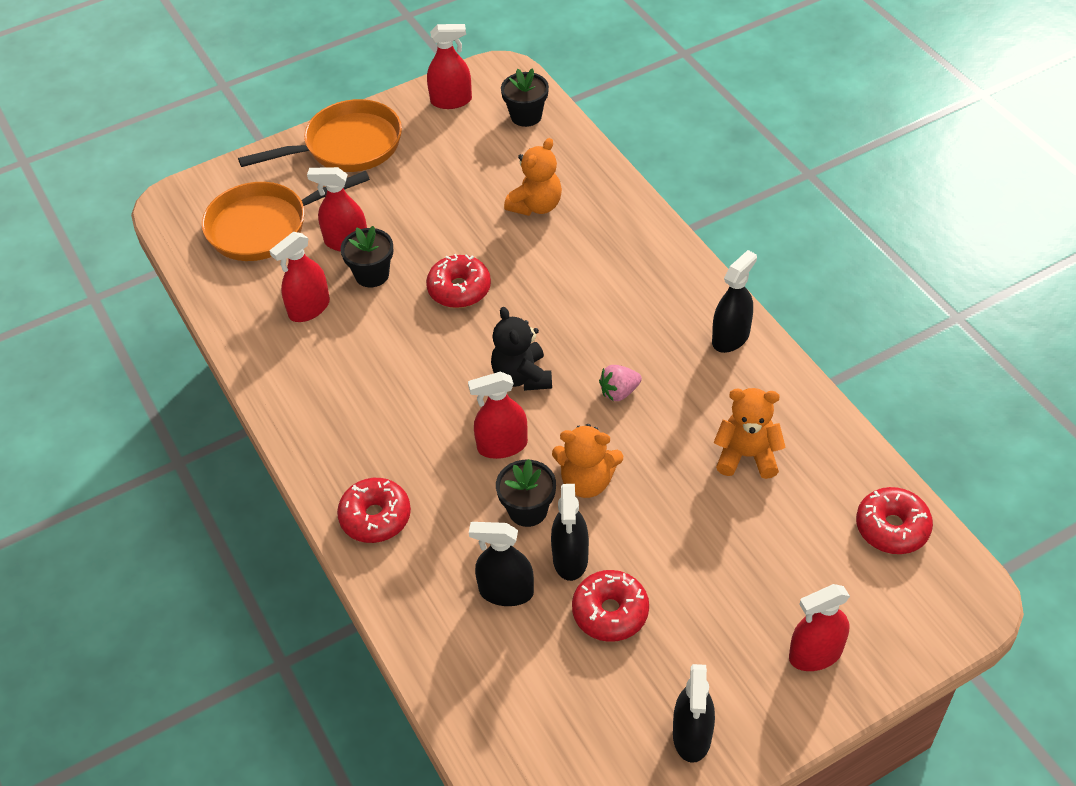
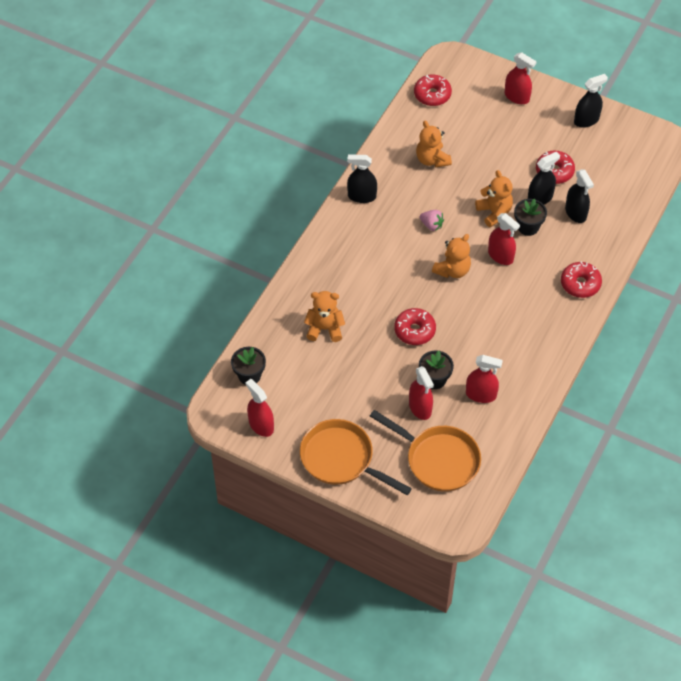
camera: 125 degrees left, 5 degrees up
(522, 376) = (452, 270): black teddy bear -> orange teddy bear

